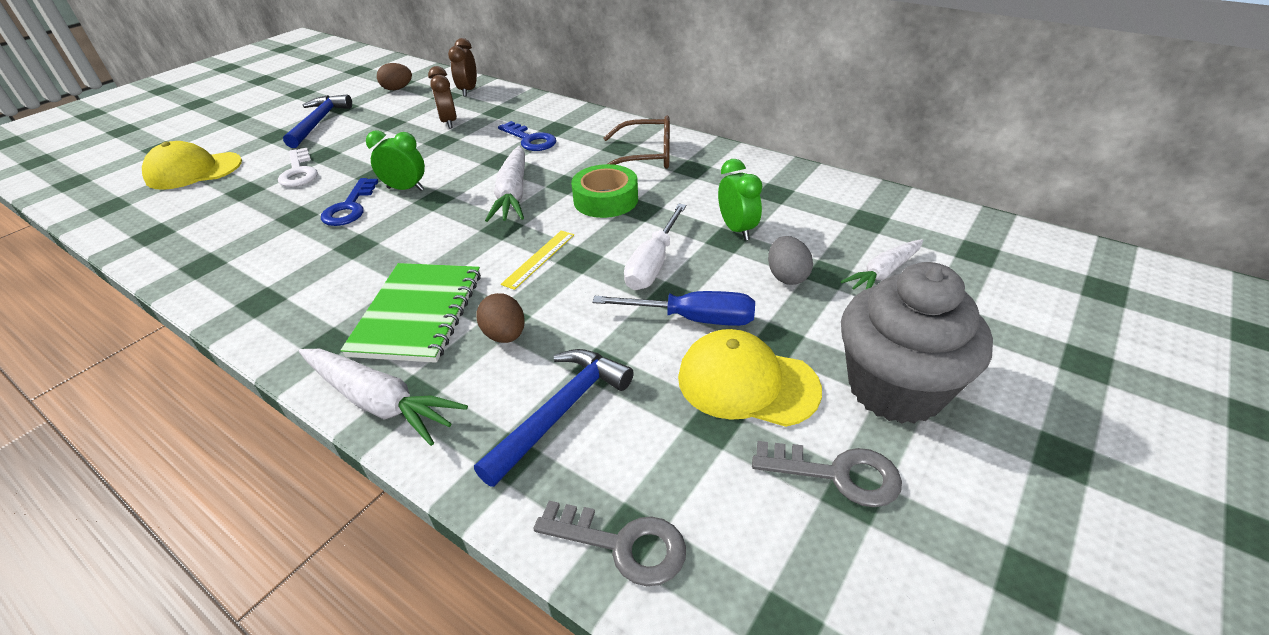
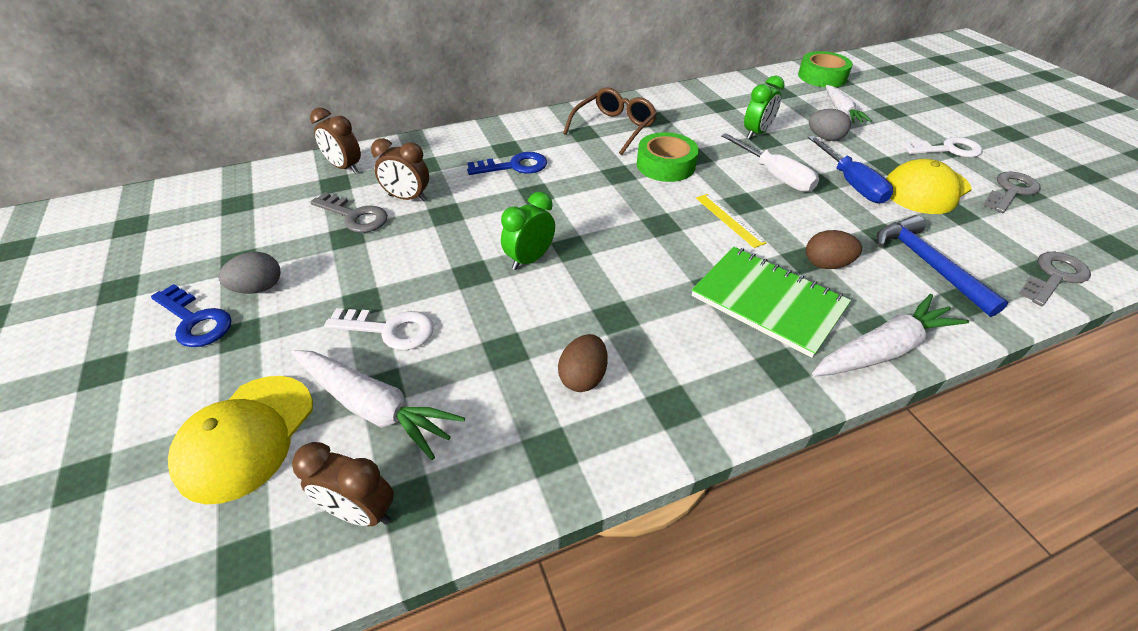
camera: 60 degrees left, 5 degrees up
(143, 222) = (360, 512): none -> brown clock
(319, 122) = (259, 288): blue hammer -> grey egg
(350, 207) = (529, 305): blue key -> blue key (195, 321)
(397, 89) = (256, 209): brown egg -> brown egg (583, 377)
(413, 116) = (355, 216): none -> grey key
(513, 194) = (609, 203): white carrot -> white carrot (374, 407)
(693, 319) = (851, 183): blue screwdriver -> blue screwdriver turned 120 degrees clockwise
(737, 229) = (756, 133): green clock -> green clock turned 120 degrees clockwise
(895, 388) = (948, 149): grey cupcake -> white key
(966, 237) = (822, 77): none -> green tape

